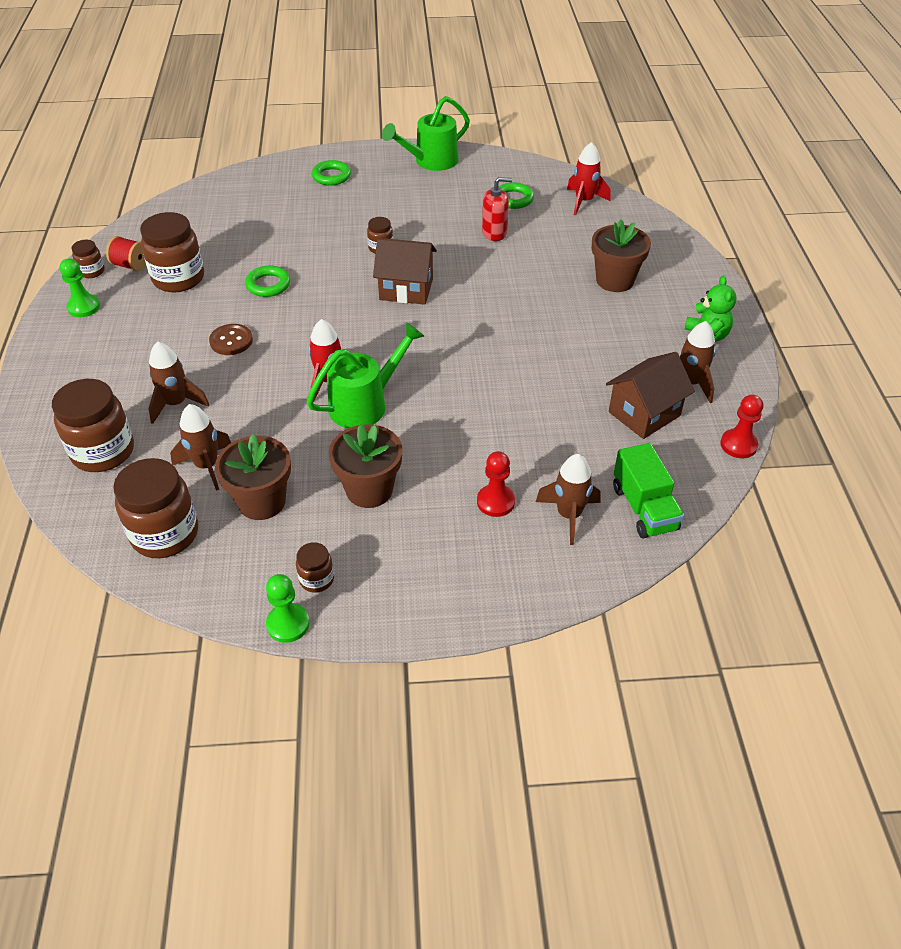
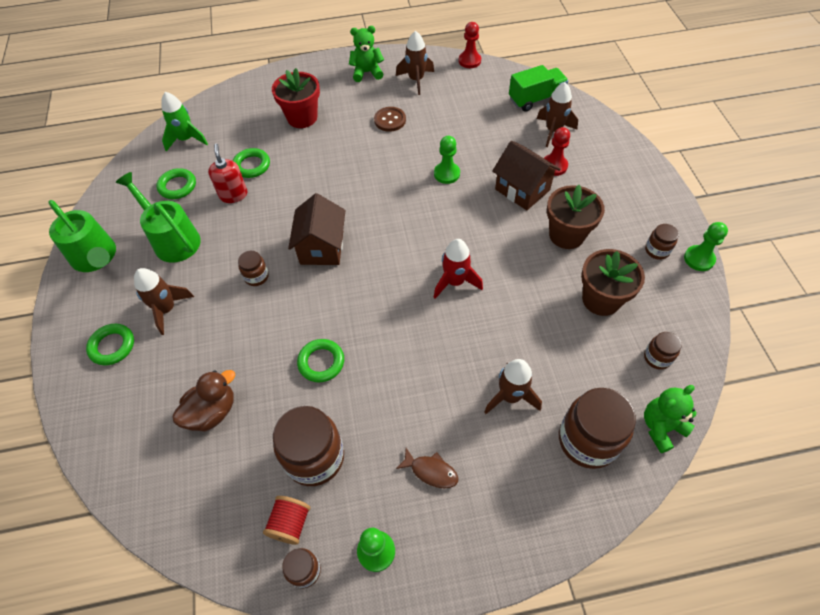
camera: 95 degrees left, 10 degrees up
(86, 514) = (661, 427): none -> green teddy bear
(131, 343) = (431, 471): none -> brown fish
(165, 534) = (657, 358): brown jar -> brown jar, size x0.49
(207, 466) = (577, 348): brown rocket -> brown rocket (167, 309)
(231, 341) = (414, 373): brown button -> brown button (390, 120)
(246, 227) = (212, 412): none -> brown duck
(365, 403) = (476, 252): green watering can -> green watering can (172, 239)
(498, 393) = (446, 174): none -> green pawn
(536, 244) = (252, 165): none -> green ring
(584, 201) = (186, 139): red rocket -> green rocket
(615, 280) = (302, 117): brown flower pot -> red flower pot
(644, 414) = (451, 100): brown house -> brown house (522, 190)

